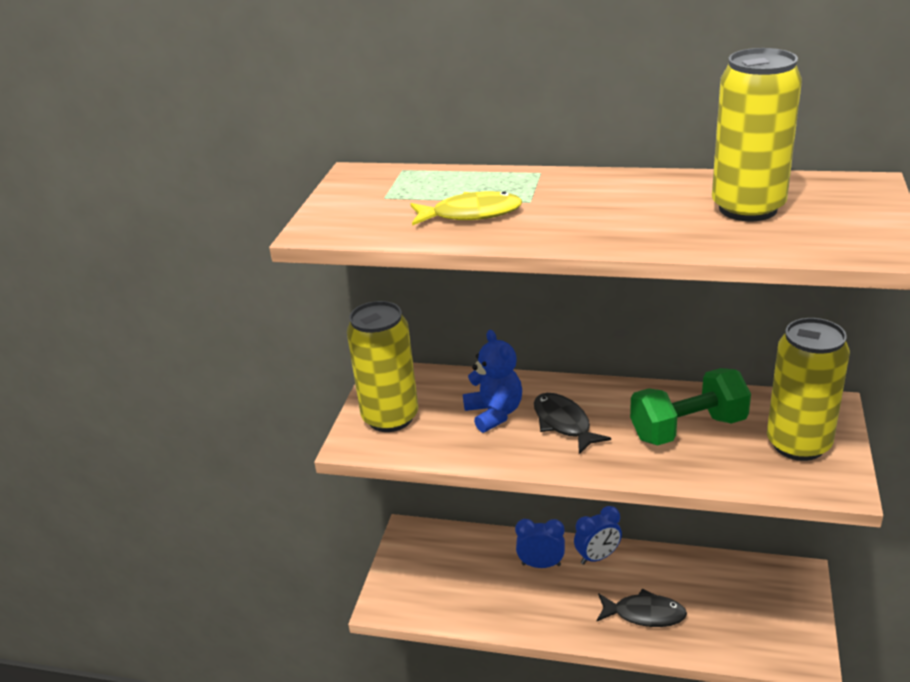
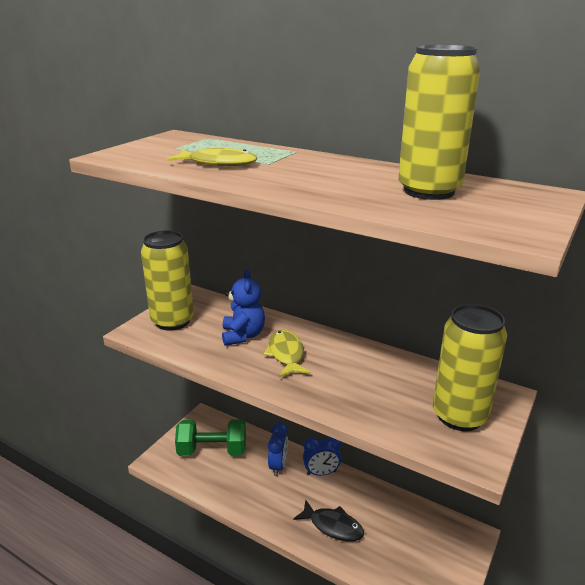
camera: 15 degrees right, 5 degrees down
(541, 564) = (278, 466): blue clock -> blue clock turned 75 degrees clockwise
(564, 423) = (286, 354): black fish -> yellow fish
(688, 428) = (376, 381): green dumbbell -> green dumbbell (212, 450)

